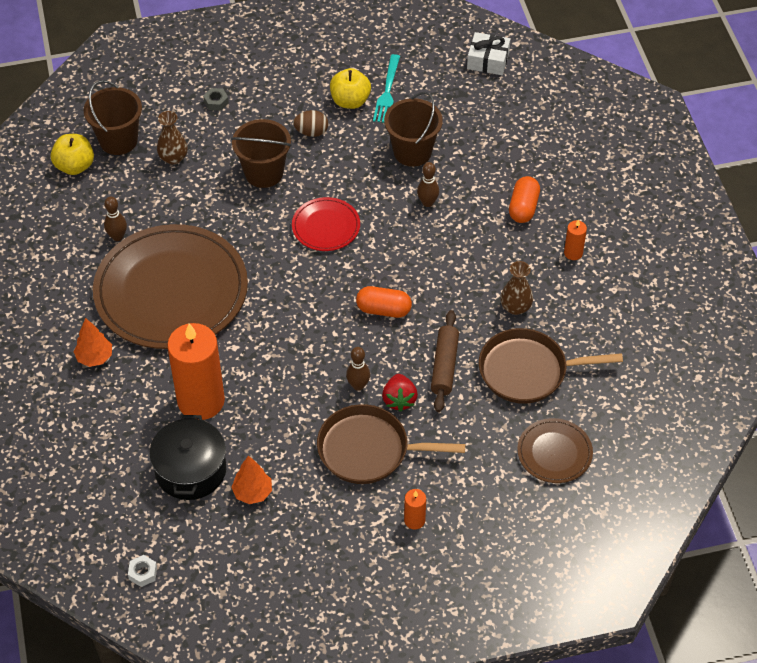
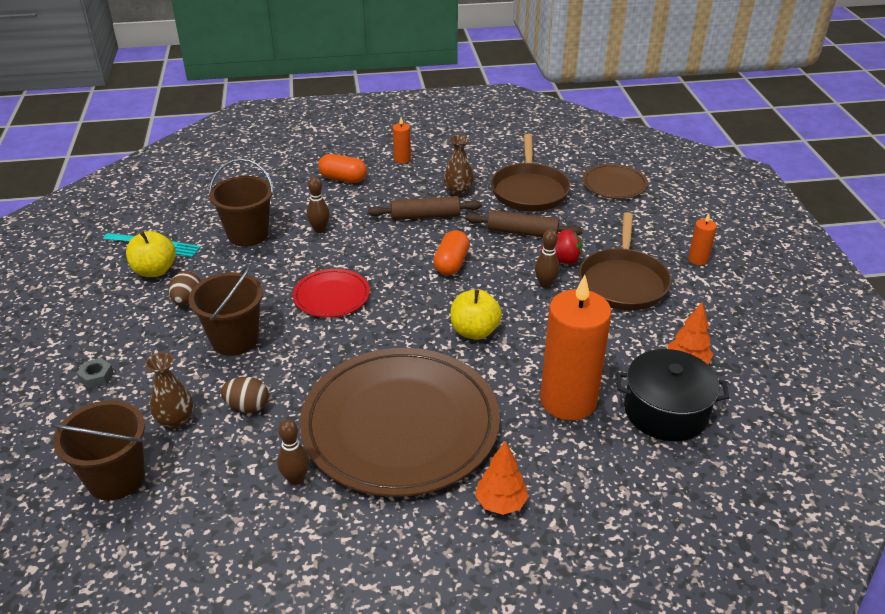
camera: 85 degrees left, 15 degrees down
(75, 166) = (144, 530): yellow apple -> yellow apple (474, 331)
(143, 573) = (814, 455): white nut -> none
(188, 196) = (247, 407): none -> brown egg
(462, 282) = (425, 216): none -> brown rolling pin
(488, 60) = (147, 184): white gift -> none

